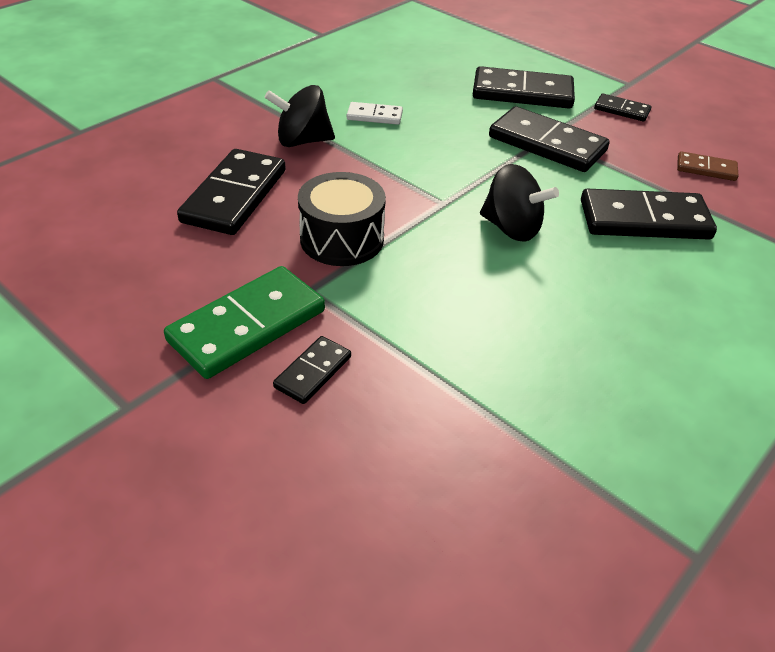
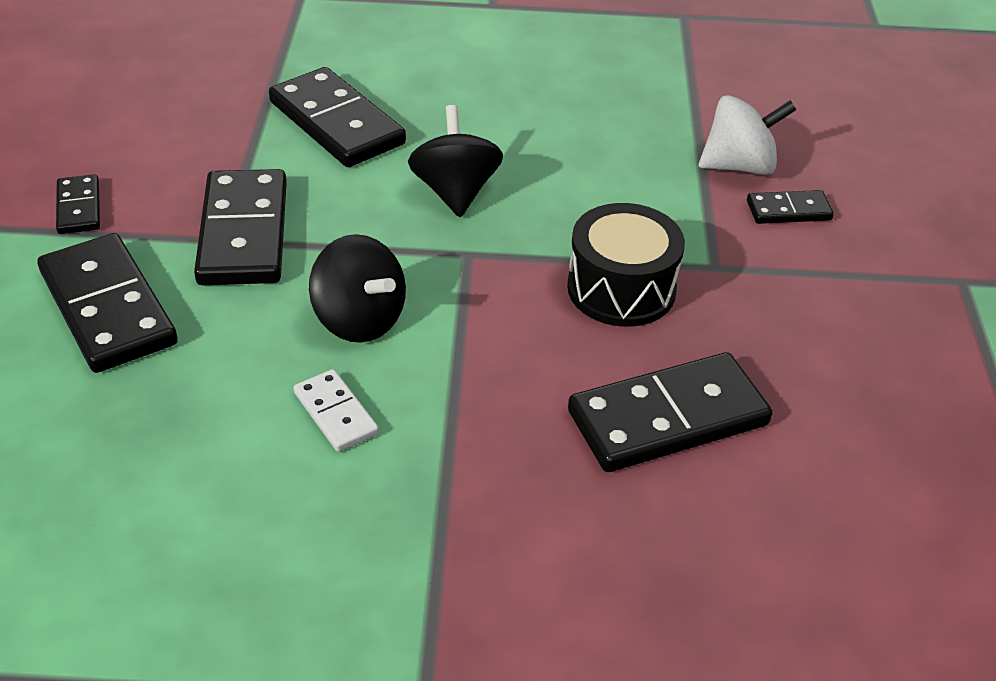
camera: 130 degrees left, 0 degrees up
(247, 326) = (805, 274): green domino -> none
(302, 141) = (483, 442): black spinning top -> black spinning top (359, 320)
(394, 386) = (739, 166): none -> white spinning top
(706, 169) = (180, 113): brown domino -> none

